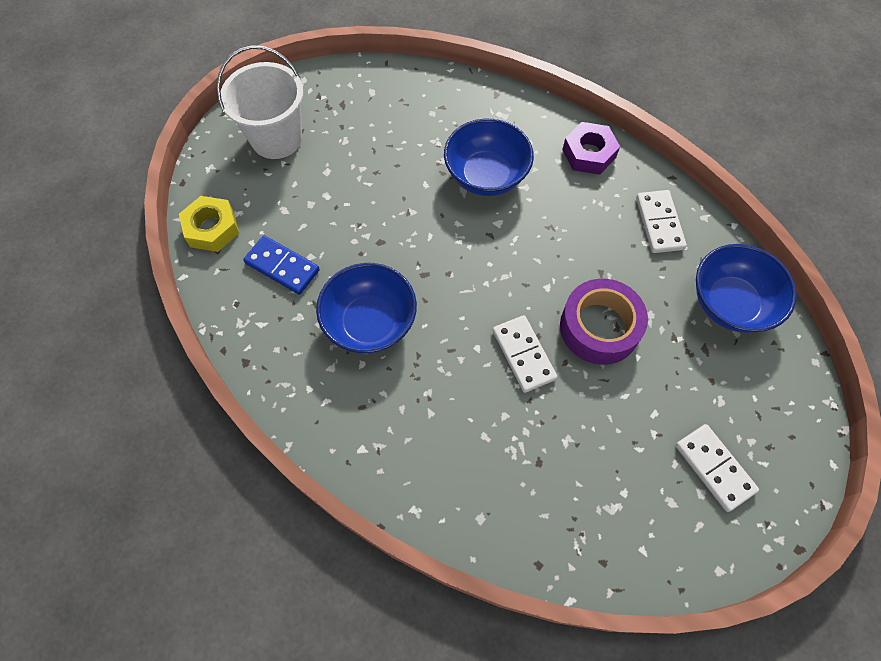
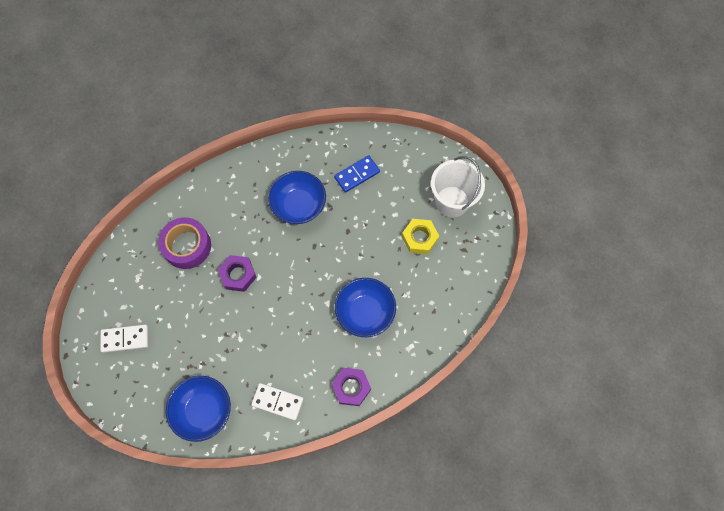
camera: 115 degrees right, 5 degrees up
(212, 228) = (400, 147): yellow nut -> yellow nut (419, 238)
(523, 355) = (238, 275): white domino -> purple nut
(599, 327) = (231, 324): purple tape -> purple tape (187, 246)

